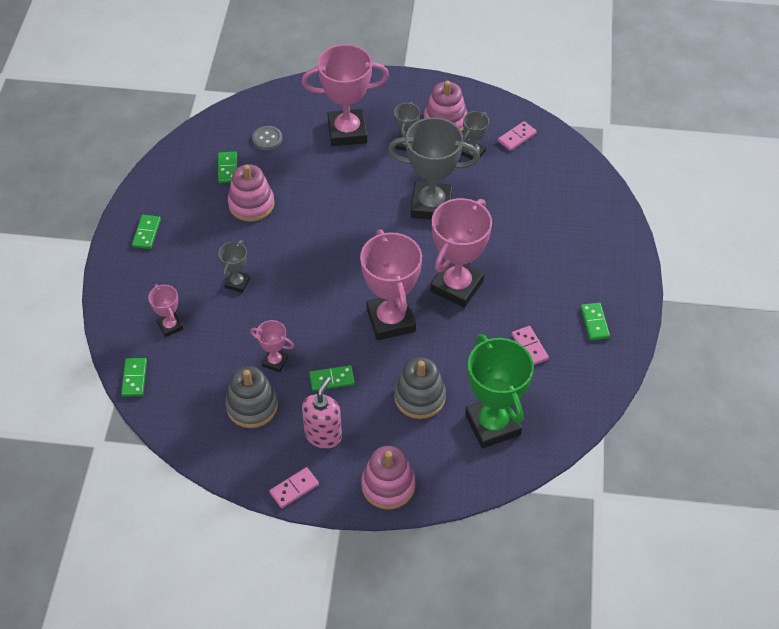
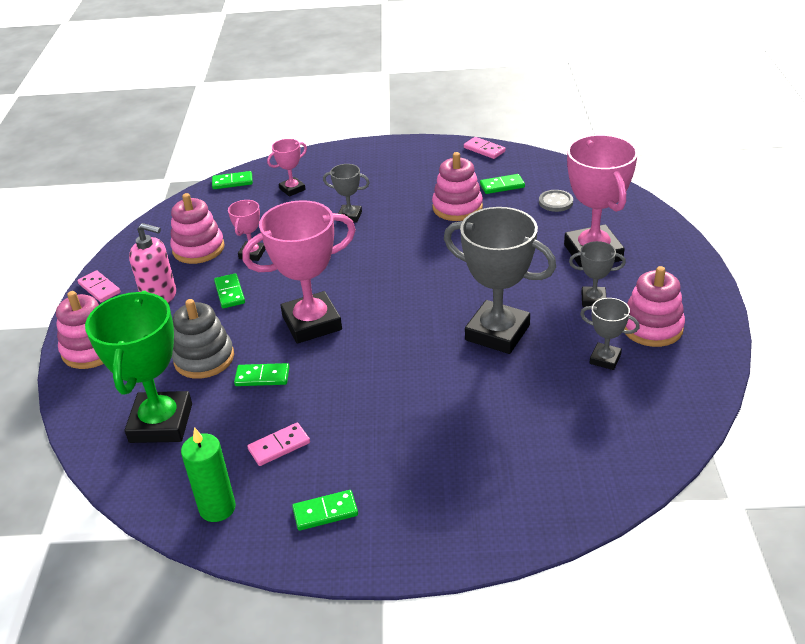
camera: 85 degrees right, 15 degrees down
(146, 233) = (402, 158): green domino -> green domino (262, 377)
(252, 406) = (198, 249): grey stacking toy -> pink stacking toy
(431, 205) = (497, 333): grey trophy -> grey trophy turned 60 degrees counterclockwise
(457, 286) = (370, 369): pink trophy -> none
(492, 425) = (161, 423): green trophy -> green trophy turned 60 degrees counterclockwise
(517, 137) = (655, 399): pink domino -> pink domino (484, 150)
(584, 385) = (217, 508): none -> green candle

